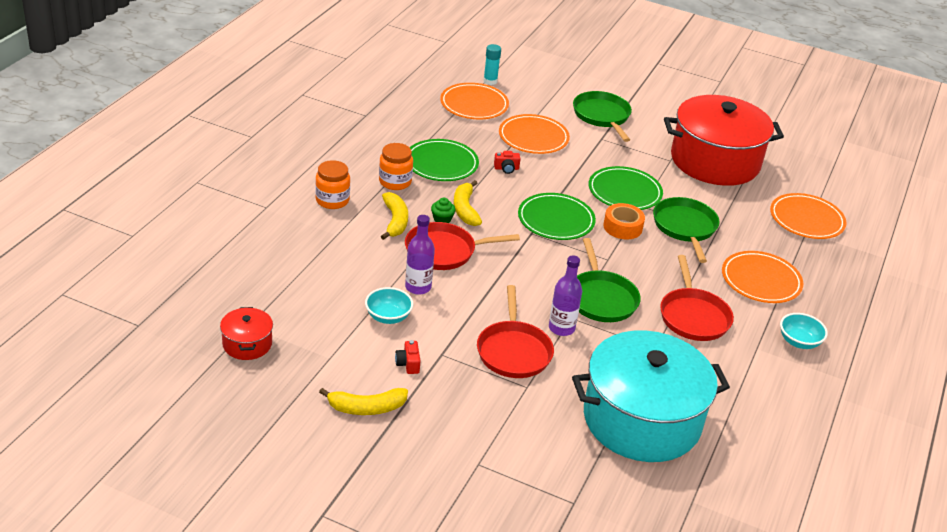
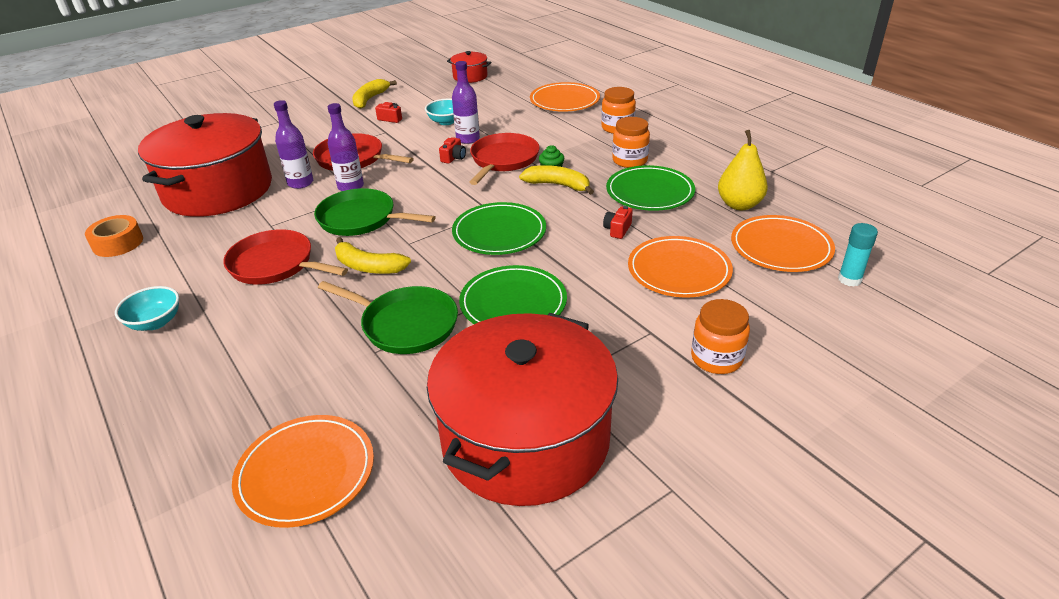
camera: 125 degrees right, 0 degrees up
(395, 221) = (565, 148): yellow banana -> yellow banana (368, 266)
(430, 124) = (739, 205): none -> yellow pear
(462, 283) = (453, 158): none -> red camera
(582, 366) = (300, 183): none -> purple bottle
(602, 116) = (716, 358): green pan -> orange jar
(622, 227) = (449, 274): orange tape -> orange tape (118, 243)
(641, 419) = (218, 190): turquoise pot -> red pot
(761, 280) = (260, 344): orange plate -> orange plate (564, 101)

